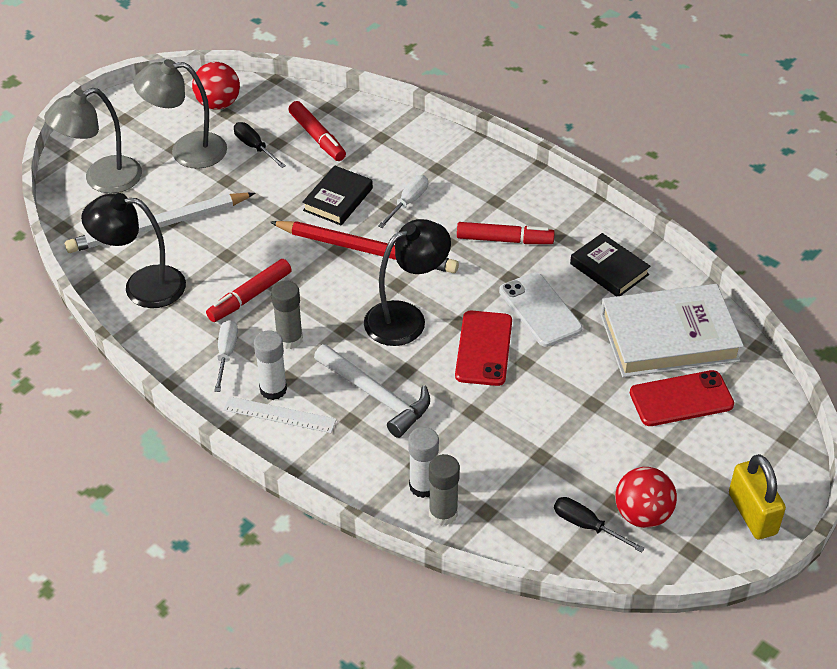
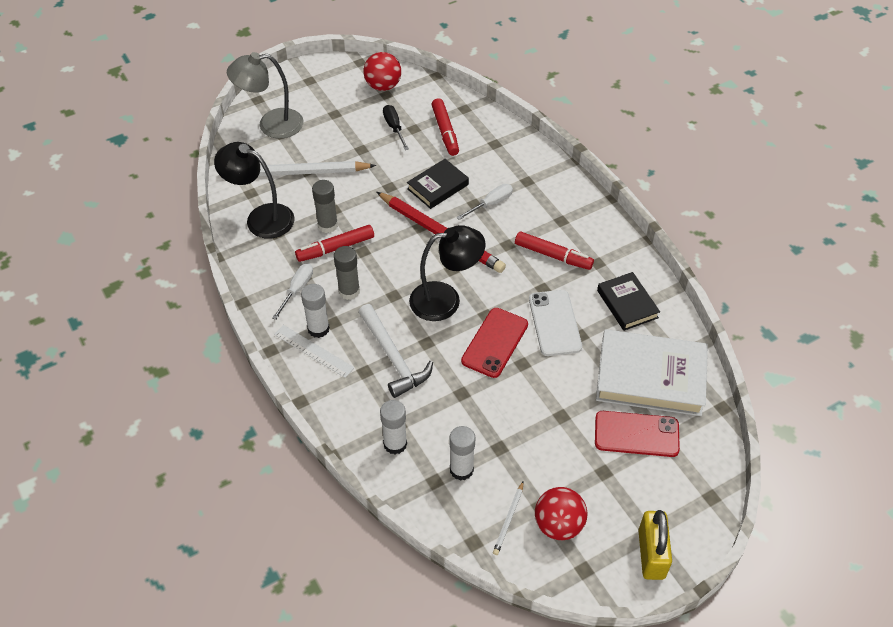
camera: 20 degrees right, 5 degrees up
(187, 151) = (342, 118): grey lamp -> none
(443, 513) = (400, 472): grey glue stick -> grey glue stick (327, 225)
(510, 490) = (461, 469): none -> white glue stick
(587, 526) = (509, 519): black screwdriver -> white pencil

